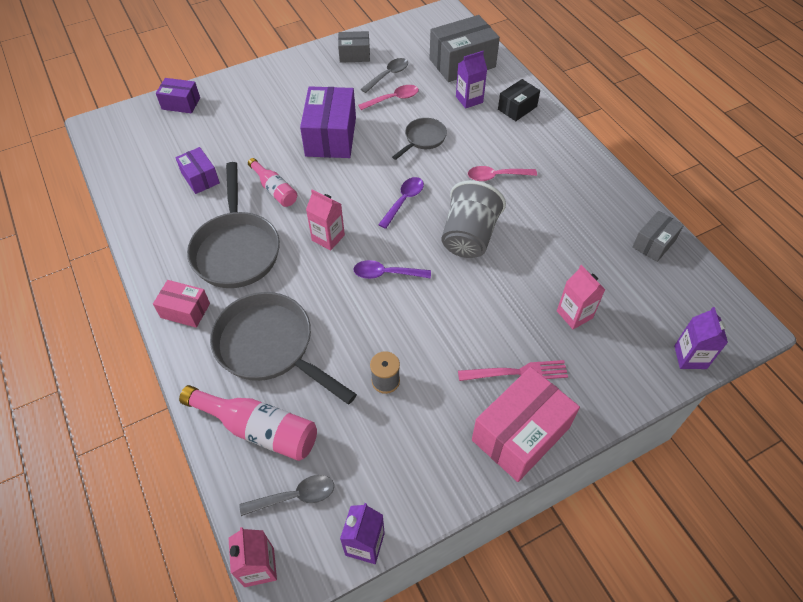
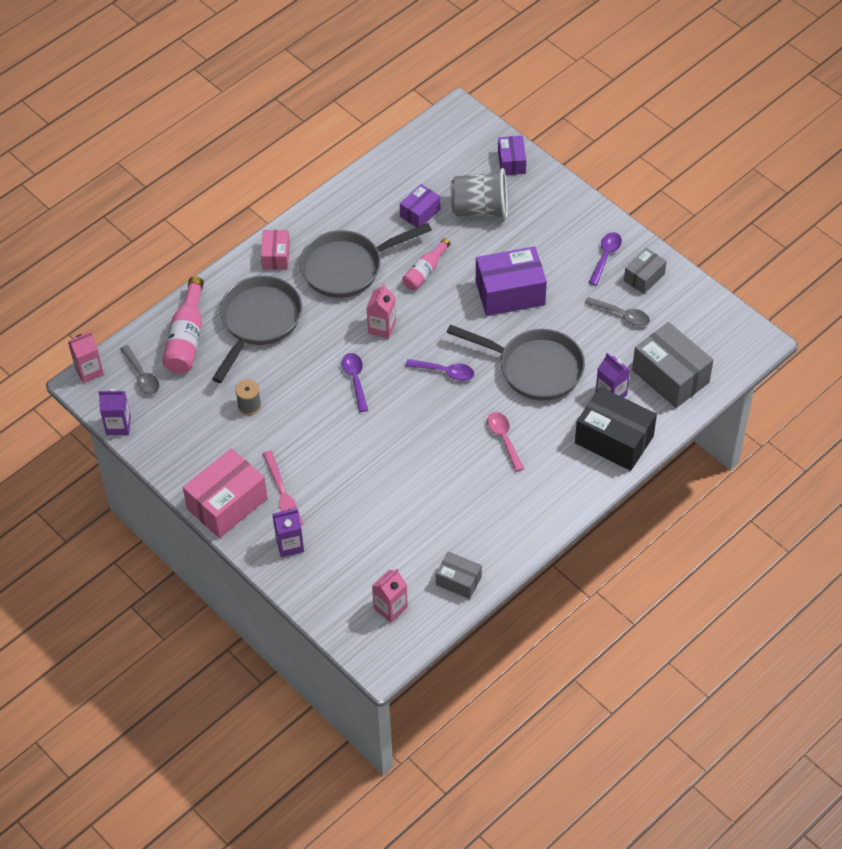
camera: 75 degrees right, 0 degrees up
(321, 71) = (605, 256): none -> purple spoon
(354, 55) = (644, 277): grey box -> grey box turned 60 degrees clockwise
(393, 99) = (585, 329): pink spoon -> none
(423, 139) = (534, 368): grey pan -> grey pan, size x1.91
(469, 237) = (417, 431): grey cup -> grey cup (480, 209)
(517, 108) = (614, 439): black box -> black box, size x1.78
(520, 434) = (227, 504): pink box -> pink box turned 75 degrees counterclockwise
(574, 314) = (354, 526): pink carton -> pink carton (390, 608)
(690, 357) = (334, 617): purple carton -> purple carton (290, 544)

